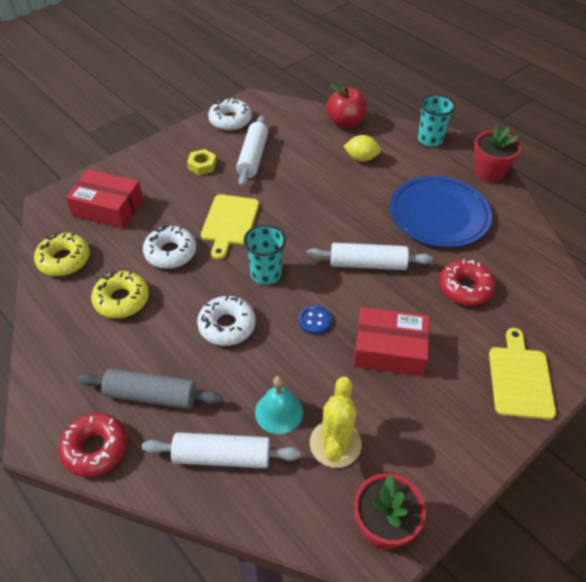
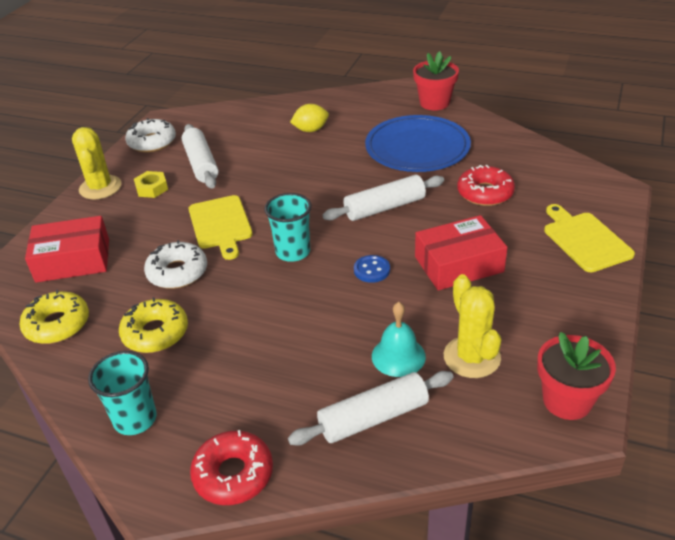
camera: 25 degrees left, 10 degrees down
(151, 395) = (257, 400): grey rolling pin -> none
(167, 149) = (100, 187): none -> yellow cactus
(227, 326) = (288, 309): white donut -> none
(345, 122) = (272, 107): red apple -> none
(430, 139) = (362, 95): turquoise cup -> turquoise cup (135, 419)

